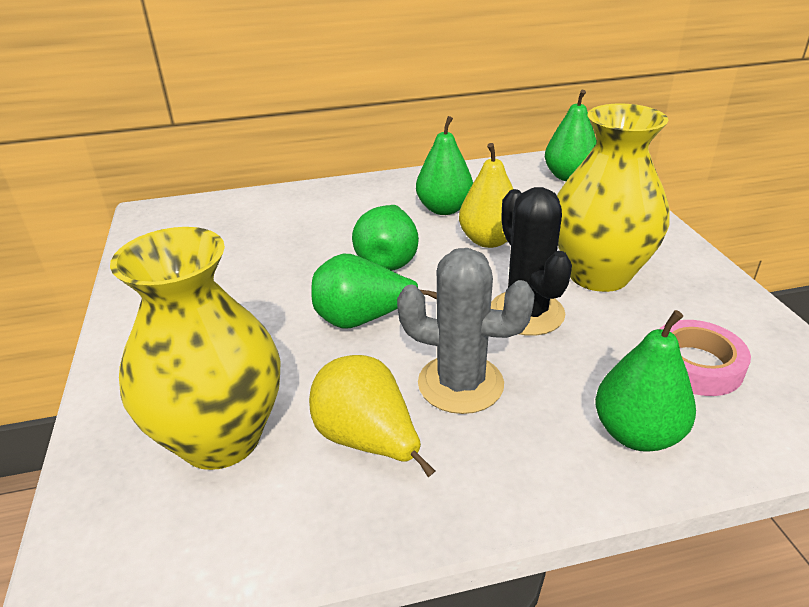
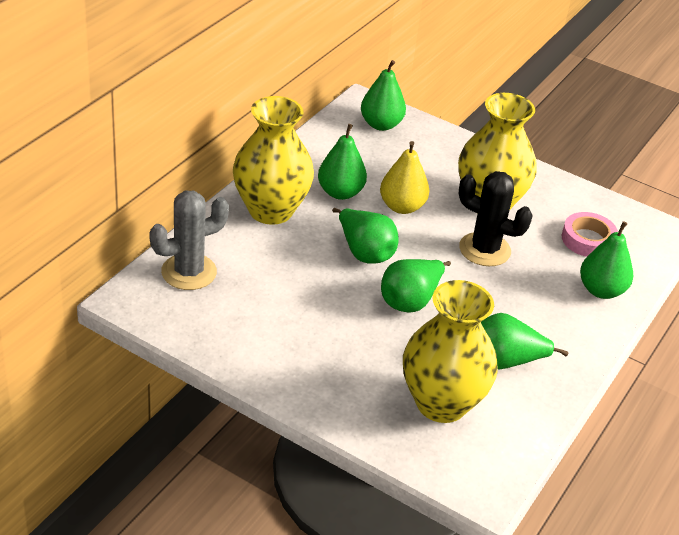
camera: 50 degrees left, 5 degrees up
(360, 199) = (270, 210): none -> yellow vase
(367, 440) = (505, 362): yellow pear -> green pear
(460, 384) = (506, 309): grey cactus -> grey cactus (189, 272)

